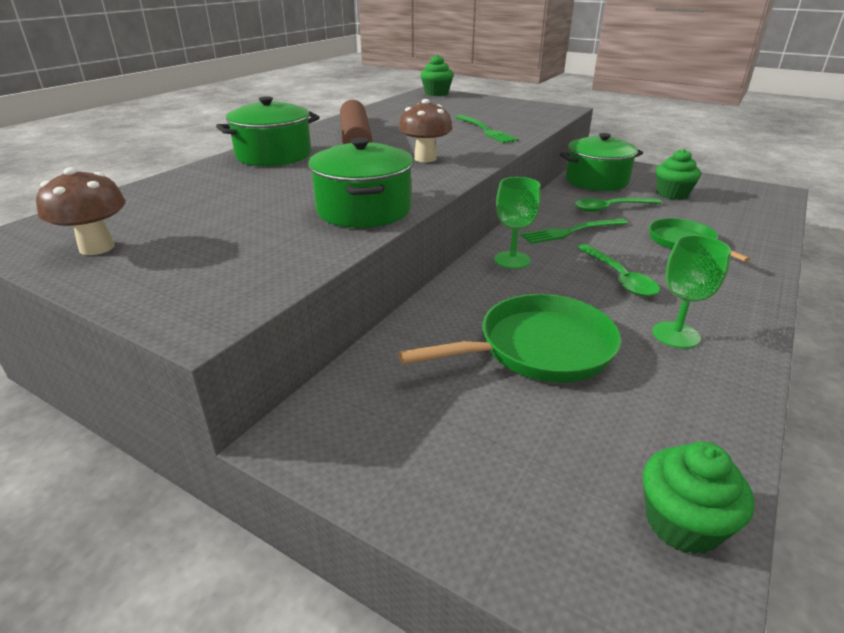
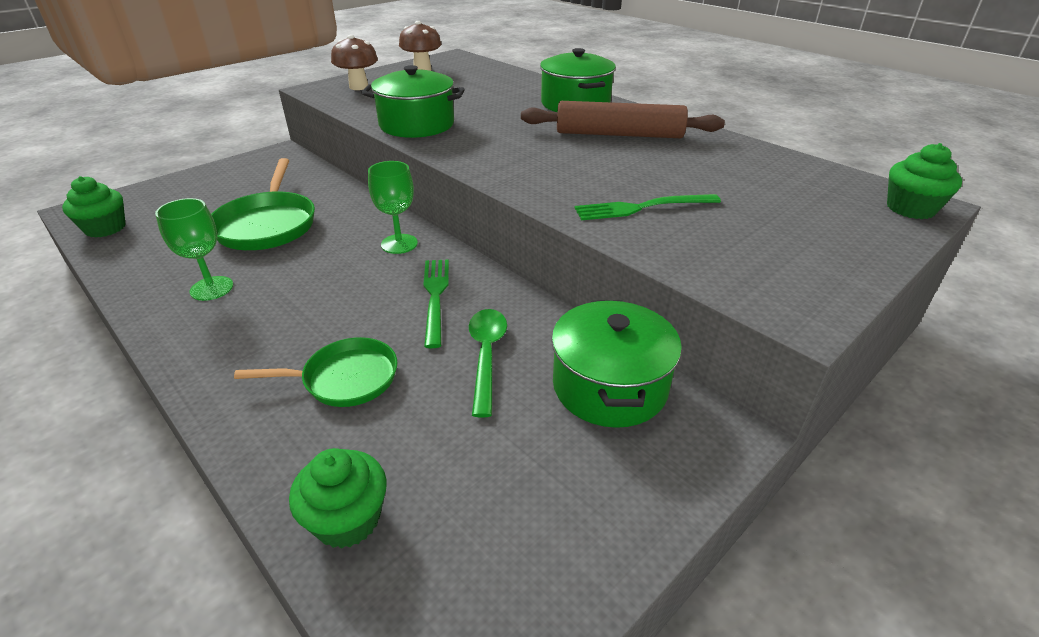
camera: 105 degrees right, 5 degrees up
(425, 158) = (532, 158): brown mushroom -> brown mushroom (359, 87)
(619, 278) = (316, 293): green spoon -> none
(672, 194) = (513, 461): green cupcake -> green cupcake (347, 519)

